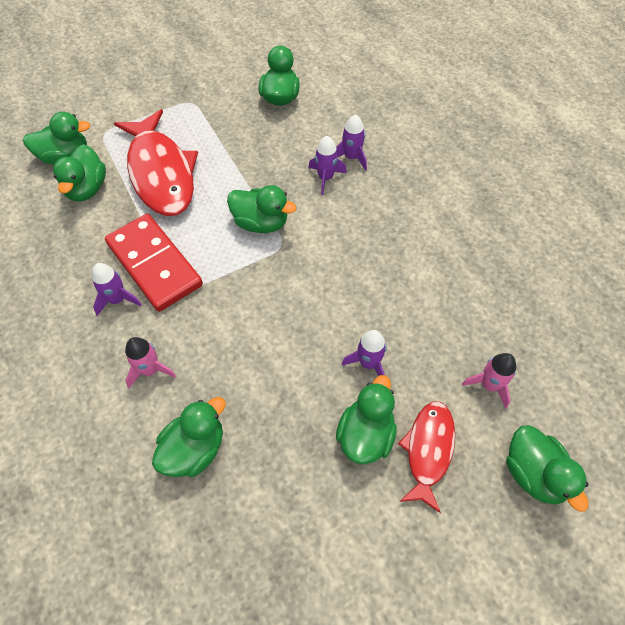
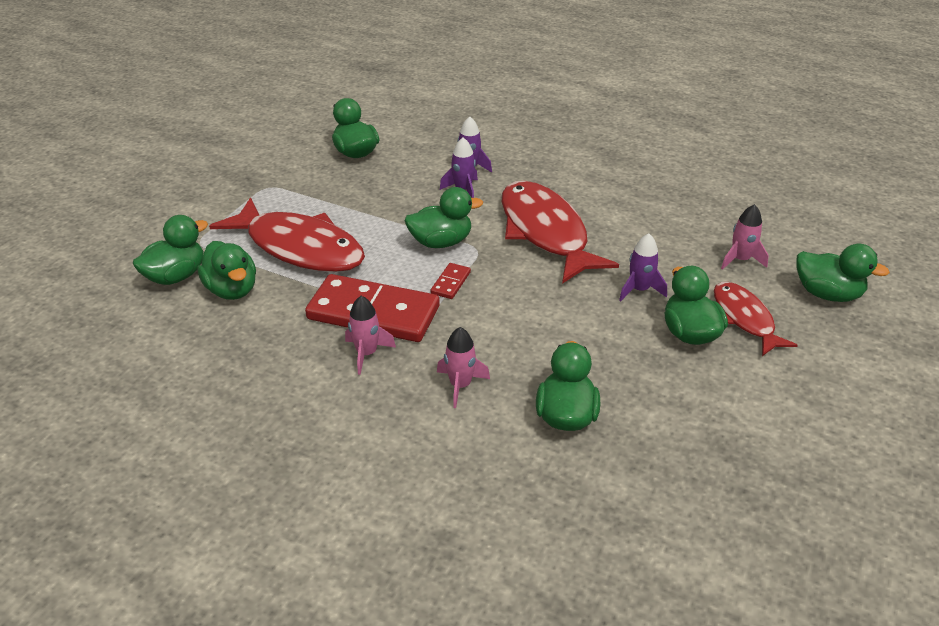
camera: 35 degrees left, 20 degrees down
(117, 299) = (367, 353): purple rocket -> pink rocket
(231, 268) = (451, 283): none -> red domino
(349, 258) = (545, 232): none -> red fish

